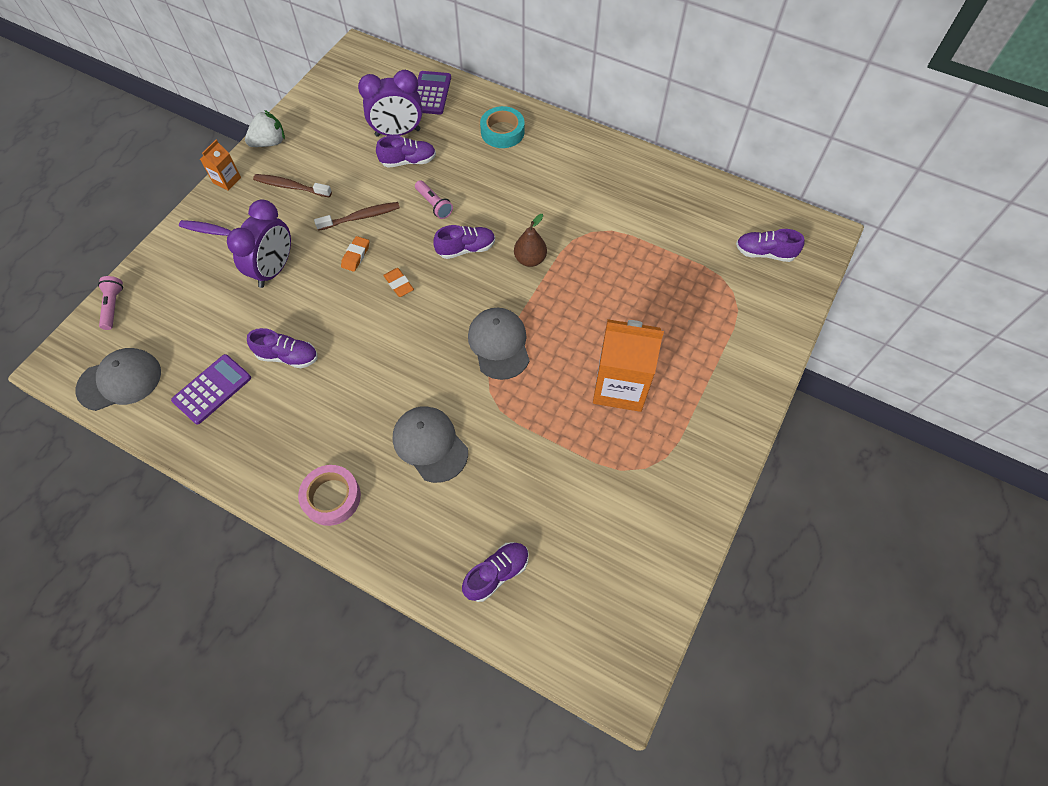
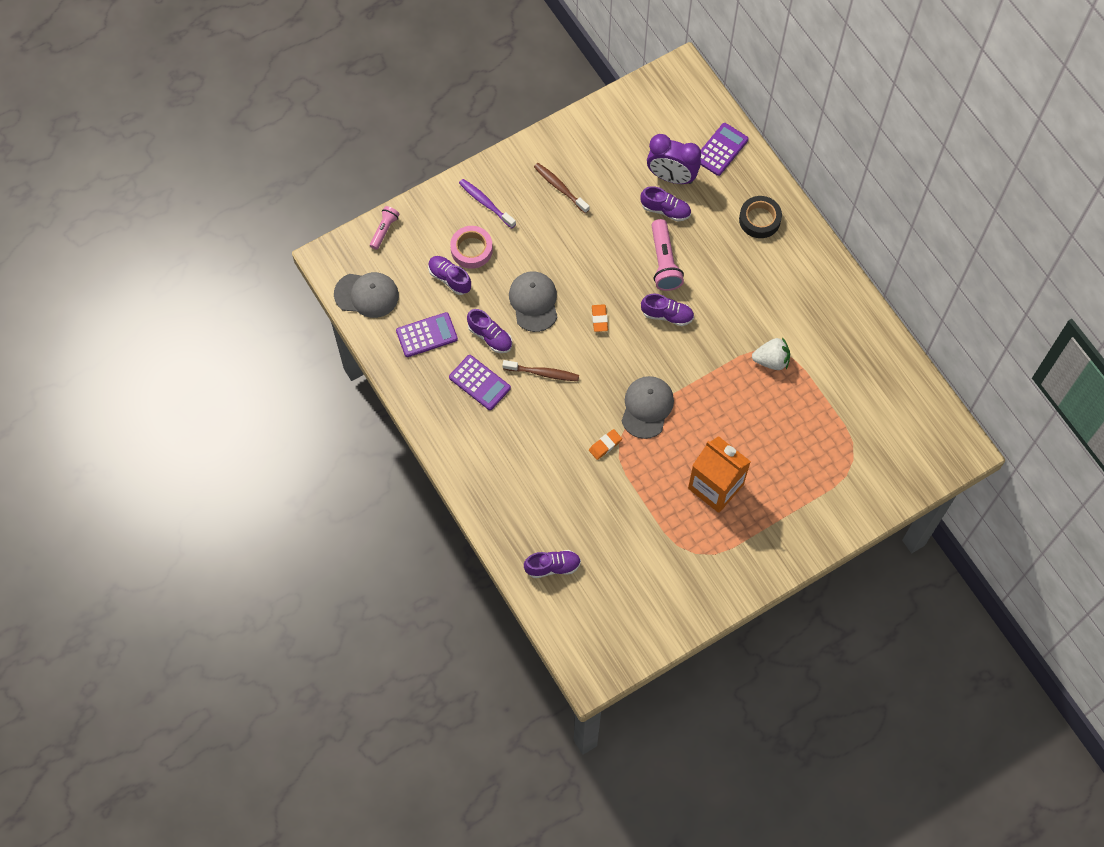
camera: 30 degrees right, 5 degrees up
(227, 180) = (513, 156): orange carton -> none
(269, 143) = (562, 135): white strawberry -> white strawberry (771, 360)
(274, 269) = (513, 258): purple clock -> none
(299, 409) = (479, 383): none -> purple calculator
(331, 497) = (471, 458): pink tape -> pink tape (471, 249)
(356, 256) = (579, 277): orange eraser -> orange eraser (605, 445)
(361, 217) = (601, 244): brown toothbrush -> brown toothbrush (543, 373)
(430, 444) = (556, 456): grey cap -> grey cap (534, 302)
(434, 205) = (664, 262): pink flashlight -> pink flashlight, size x1.65
(502, 132) = (759, 219): turquoise tape -> black tape
(530, 259) = (711, 350): brown pear -> none
(764, 253) = (902, 441): purple shoe -> purple shoe (449, 278)

